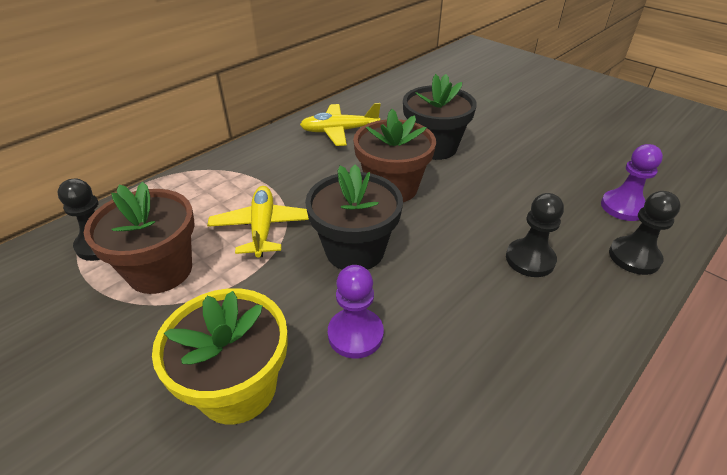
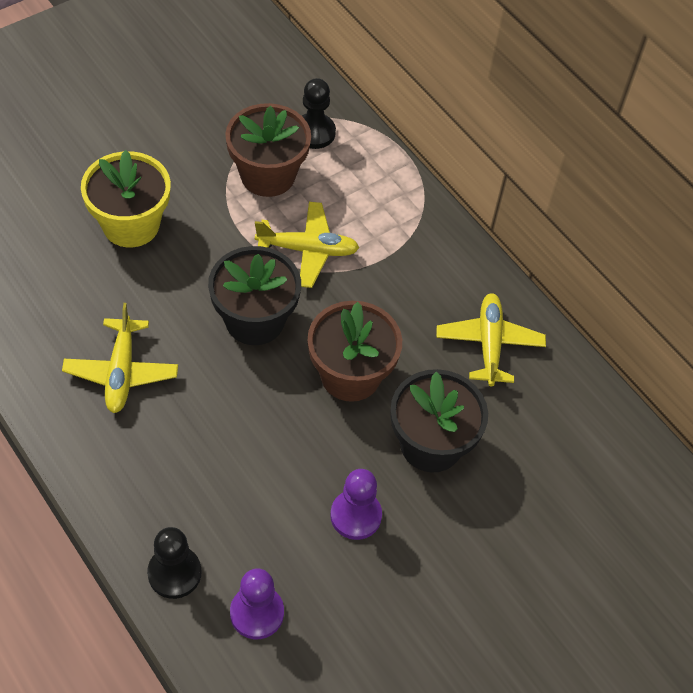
camera: 95 degrees right, 15 degrees up
(355, 334) = (154, 303): purple pawn -> purple pawn (355, 516)
(458, 344) = (121, 372): none -> yellow plane
(530, 259) = (199, 469): black pawn -> none

